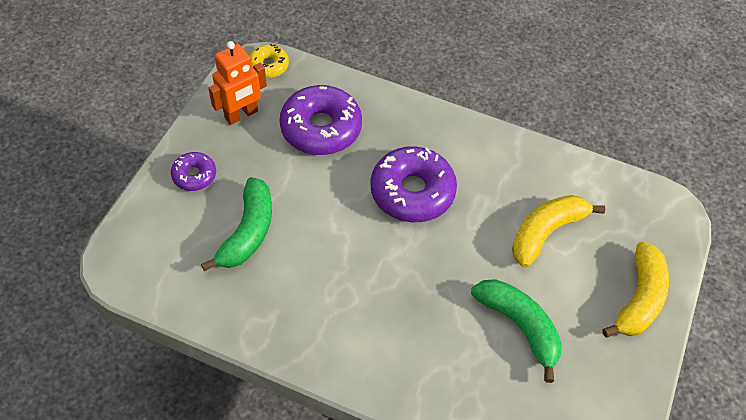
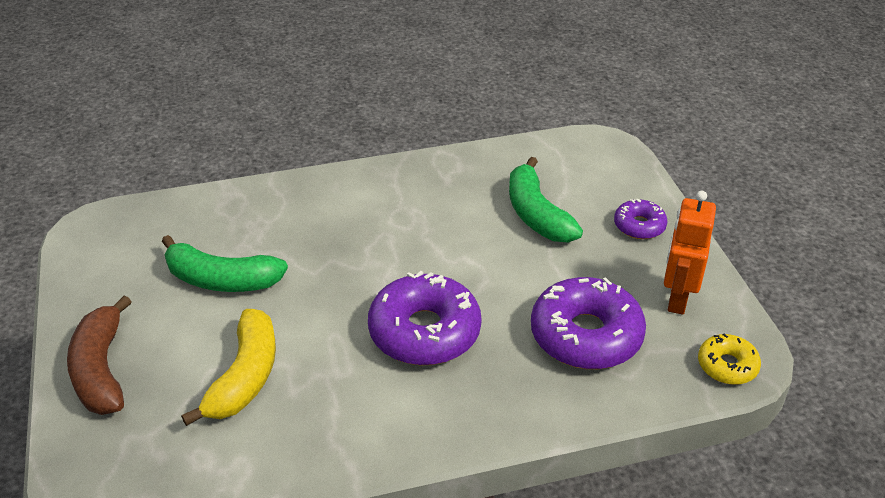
camera: 145 degrees right, 15 degrees down
(639, 298) = (101, 370): yellow banana -> brown banana

